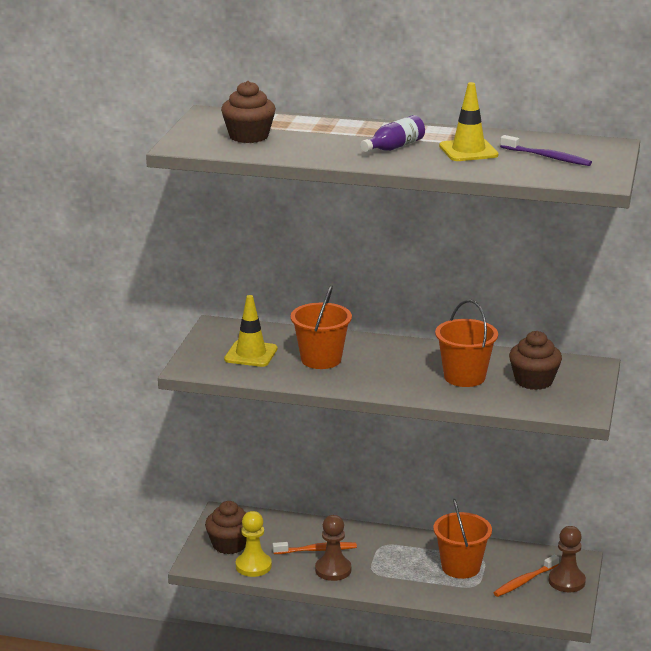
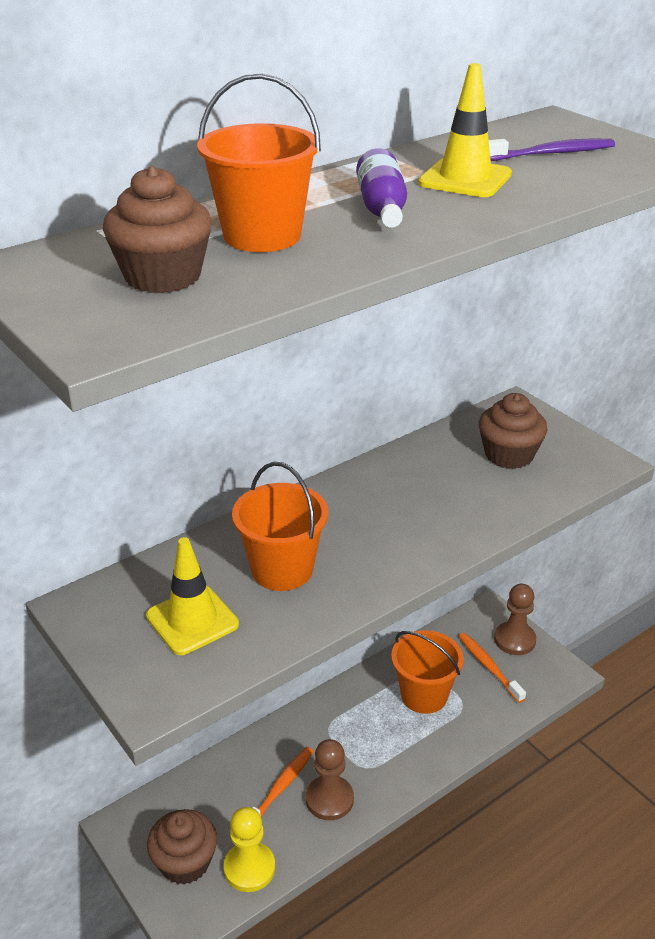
camera: 50 degrees left, 10 degrees up
(464, 377) = (450, 492): orange bucket -> orange bucket (262, 236)
(524, 581) = (488, 667): orange toothbrush -> orange toothbrush turned 150 degrees clockwise

